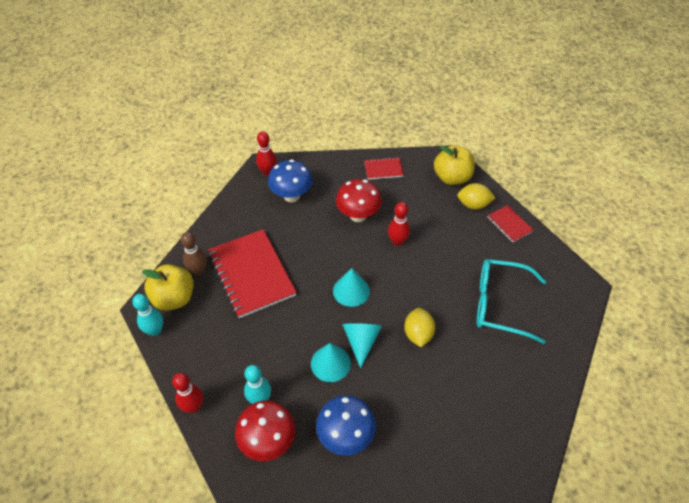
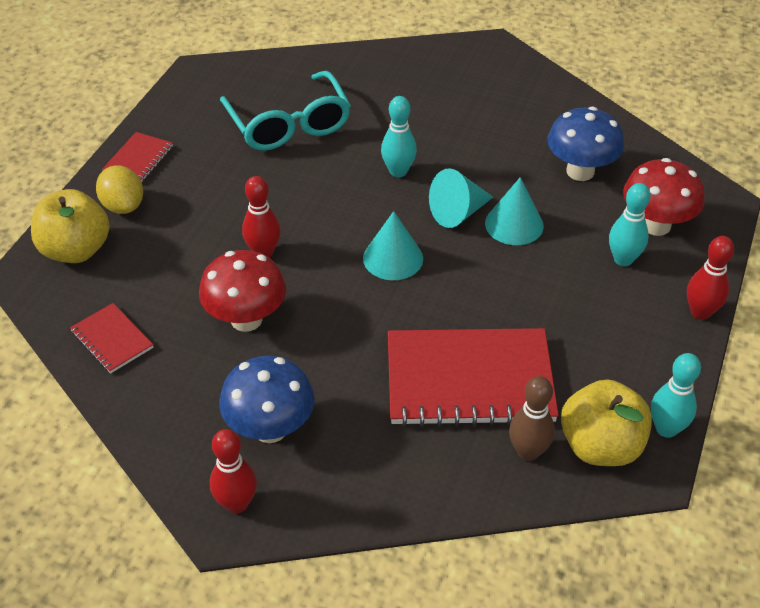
camera: 125 degrees left, 5 degrees down
(252, 274) = (469, 380): red notebook -> red notebook turned 60 degrees clockwise
(418, 334) = (398, 171): yellow lemon -> turquoise bowling pin

